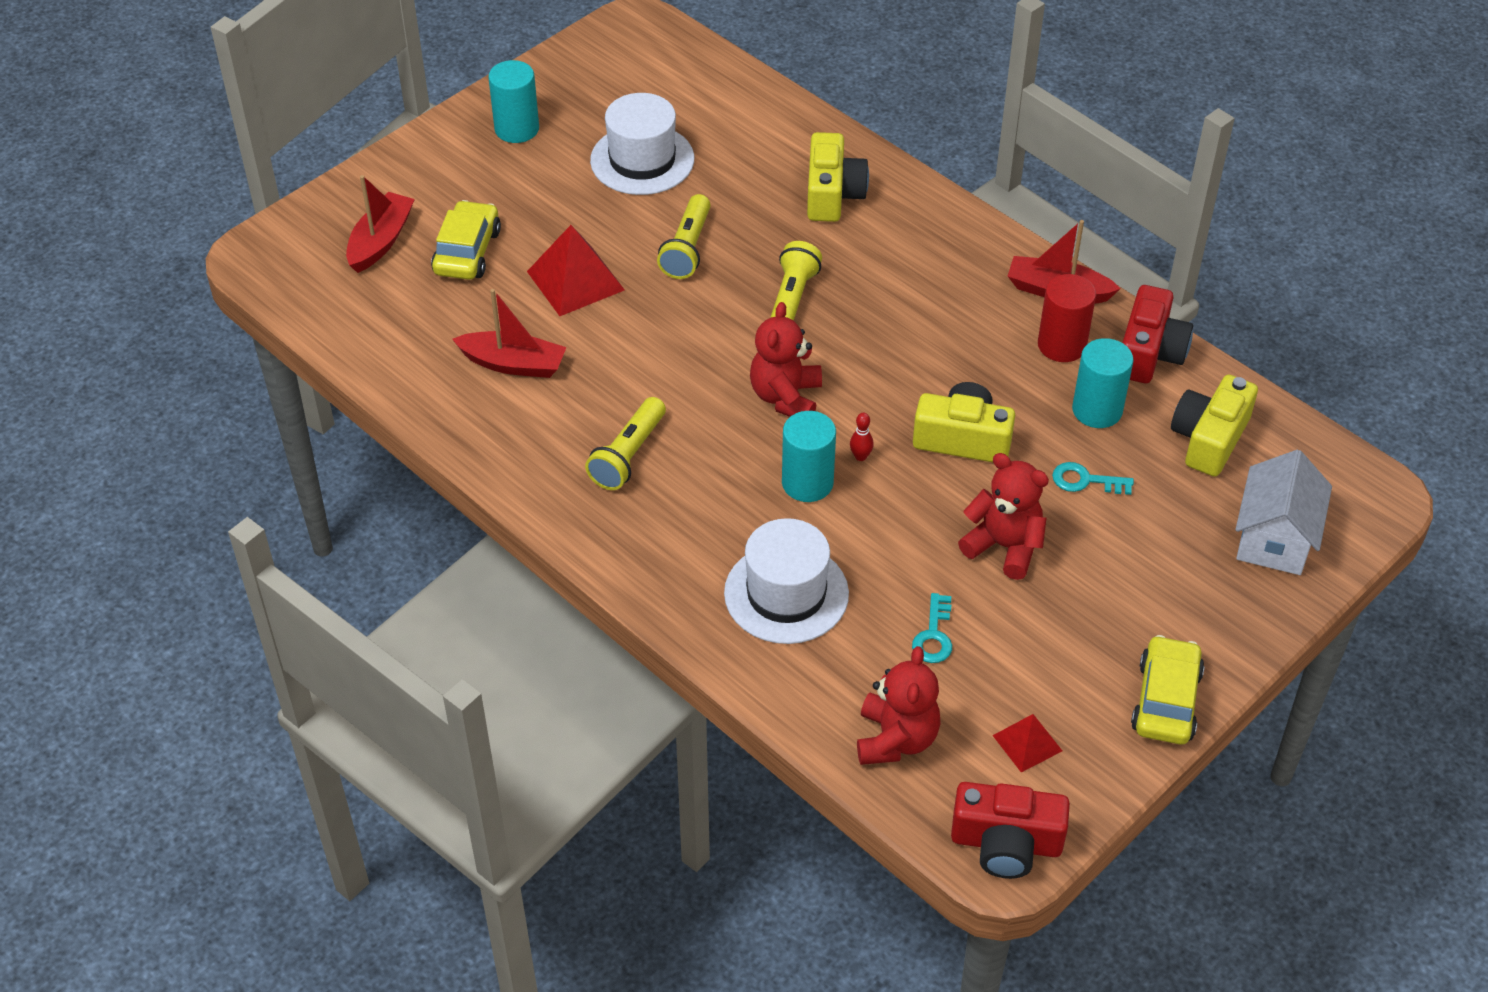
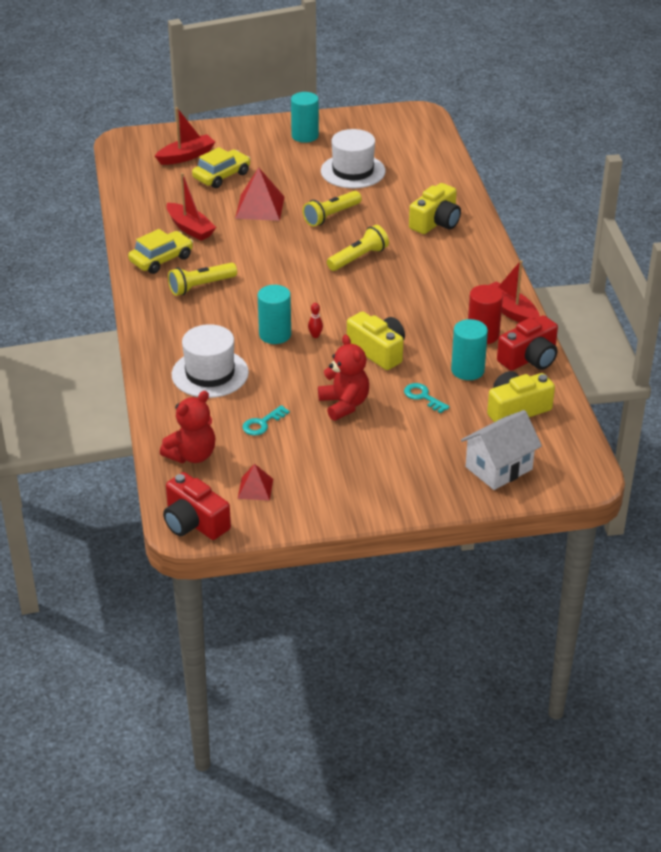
camera: 35 degrees right, 10 degrees down
(786, 397) = (307, 296): red teddy bear -> none
(1166, 701) = (350, 506): yellow car -> yellow car (161, 259)

